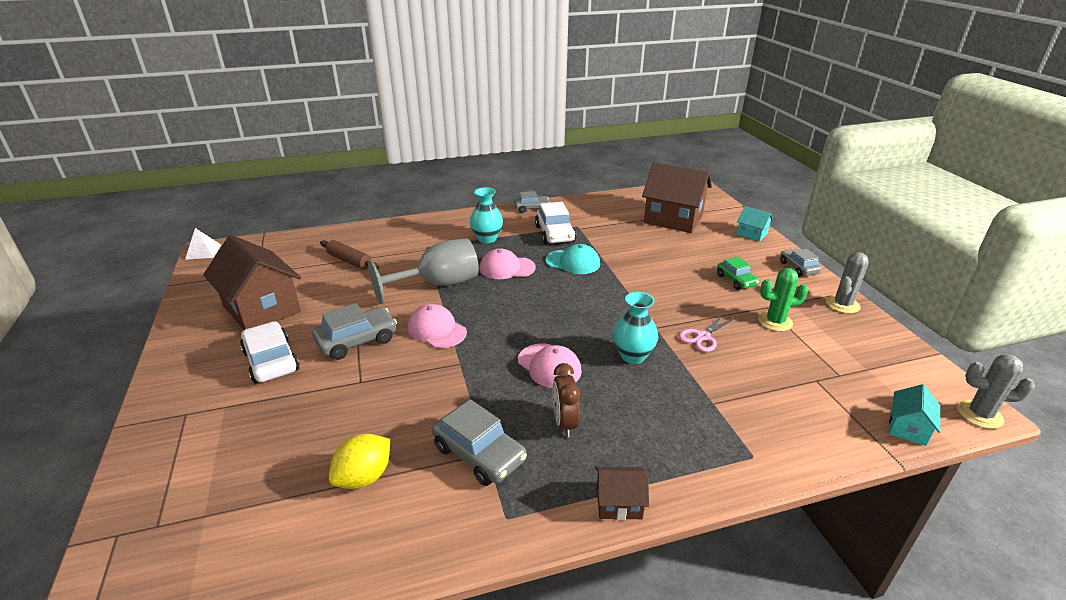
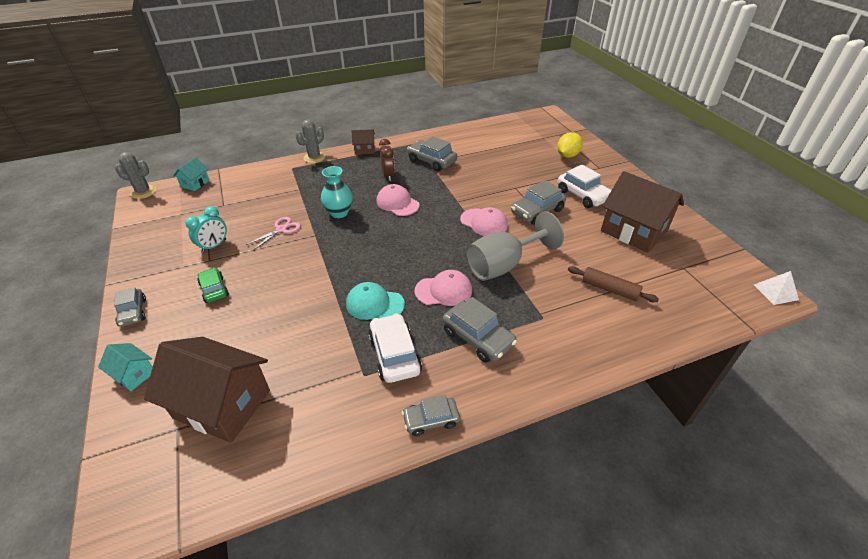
camera: 175 degrees right, 10 degrees up
(364, 477) = (483, 151): yellow lemon -> yellow lemon (567, 155)
(487, 239) = (477, 338): turquoise vase -> grey car
(775, 322) = (214, 246): green cactus -> turquoise clock
(842, 304) = (138, 267): grey cactus -> grey cactus (314, 157)

